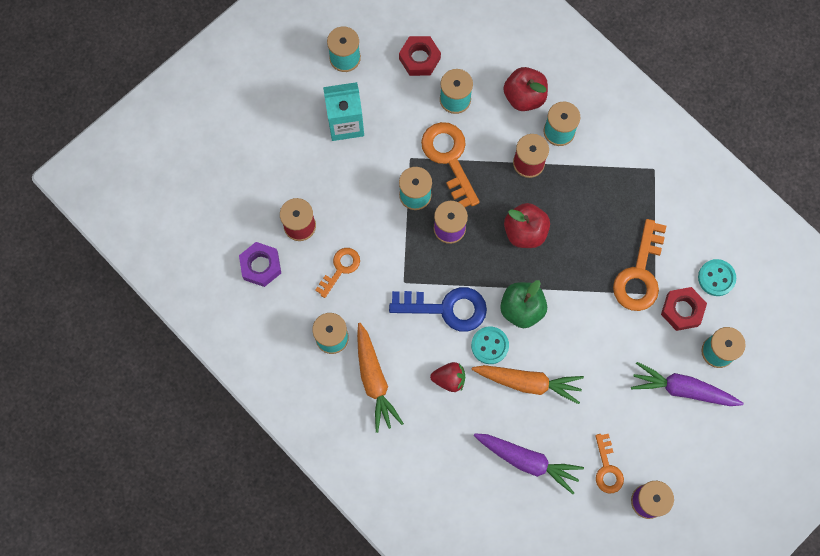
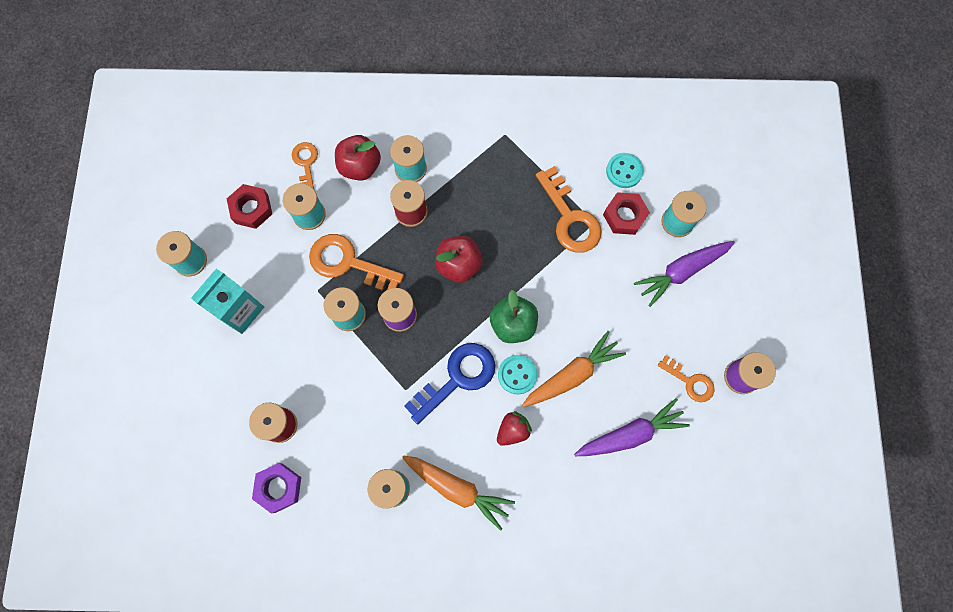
camera: 45 degrees left, 0 degrees up
(340, 269) = (346, 427): orange key -> orange key (306, 164)

